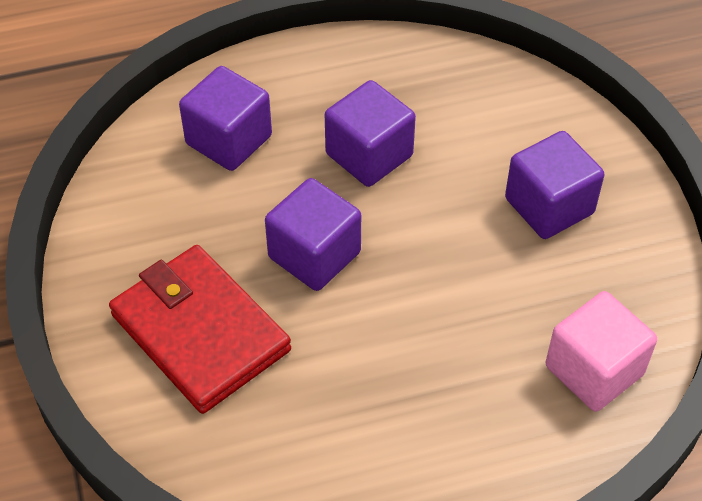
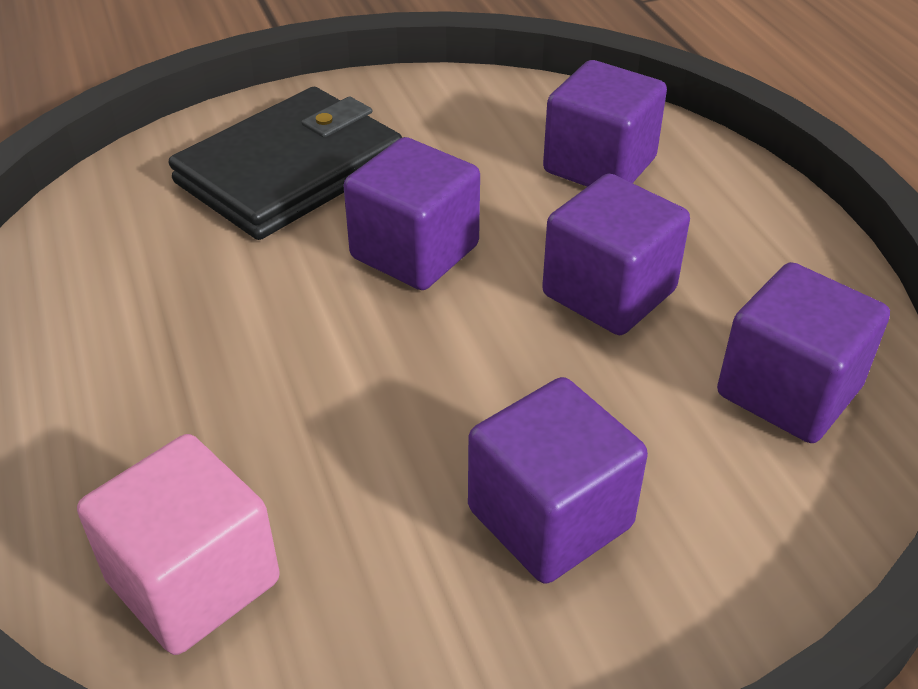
camera: 85 degrees right, 10 degrees down
(200, 332) = (290, 171): red wallet -> black wallet
(460, 89) = (788, 391): none -> purple cube

